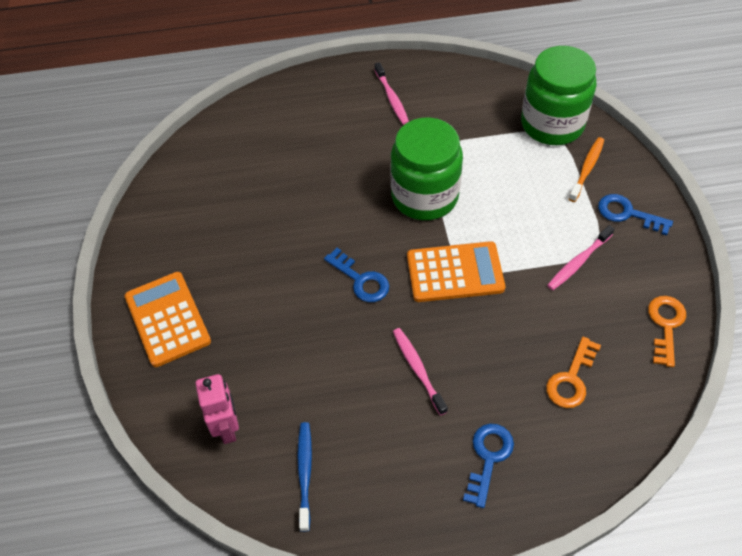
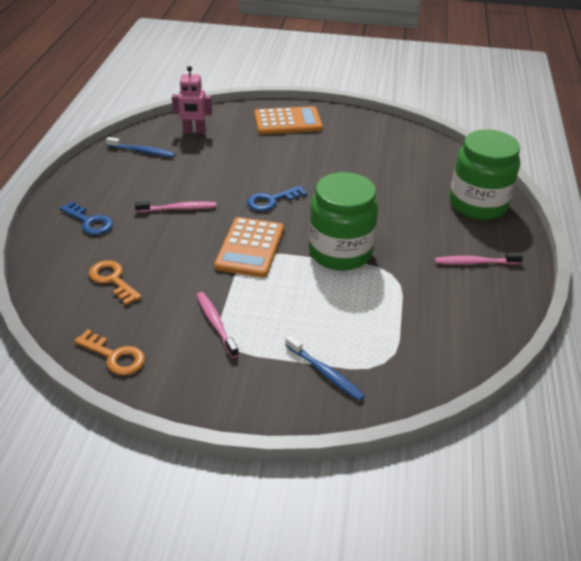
camera: 105 degrees right, 15 degrees down
(552, 124) = (401, 368): green jar -> green jar (478, 204)
(587, 169) = (325, 373): orange toothbrush -> blue toothbrush
(628, 214) = (250, 382): blue key -> none

